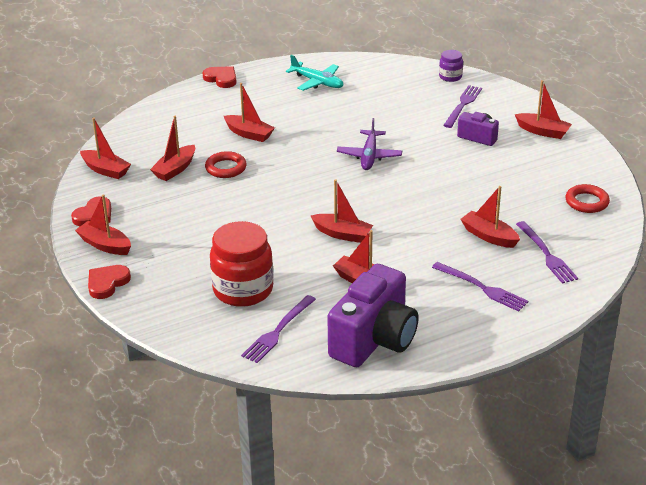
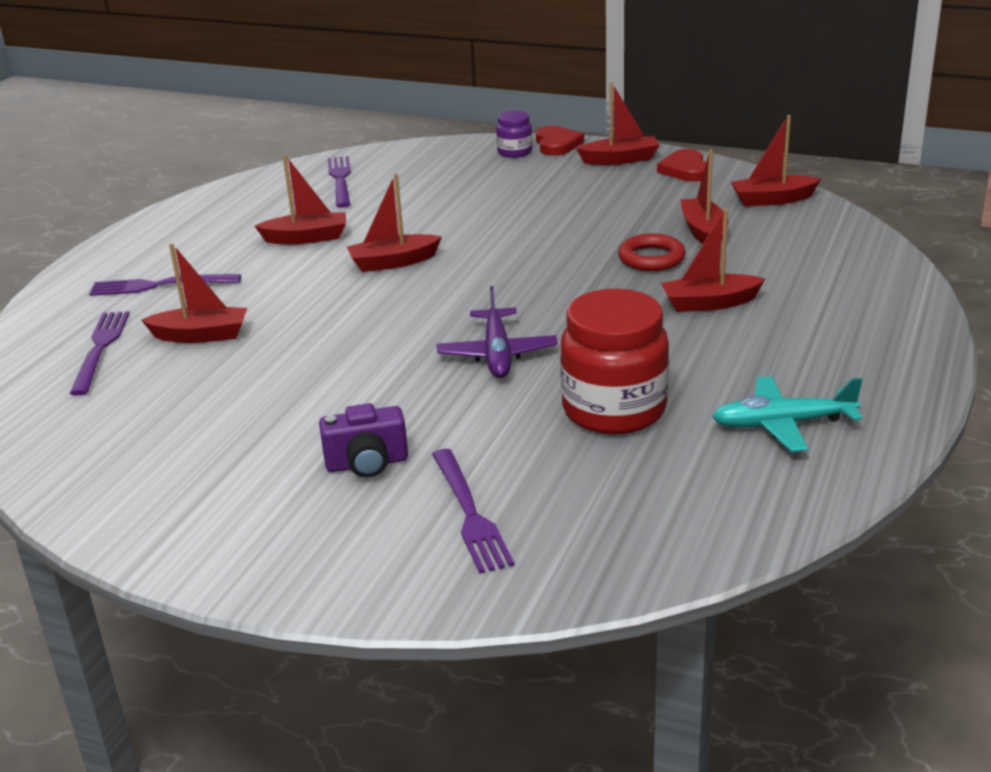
camera: 140 degrees right, 5 degrees down
(221, 79) = (925, 352): red heart -> none
(243, 290) = (422, 187): red jar -> red jar (614, 410)
(369, 156) = (497, 354): purple plane -> purple plane turned 150 degrees counterclockwise
(374, 340) = (236, 208): purple camera -> none
(450, 77) = (579, 569): purple jar -> purple jar (514, 152)
(543, 131) = (258, 534): red boat -> none
(546, 254) = (100, 348): purple fork -> purple fork turned 60 degrees clockwise
(586, 202) = (83, 441): red ring -> none

